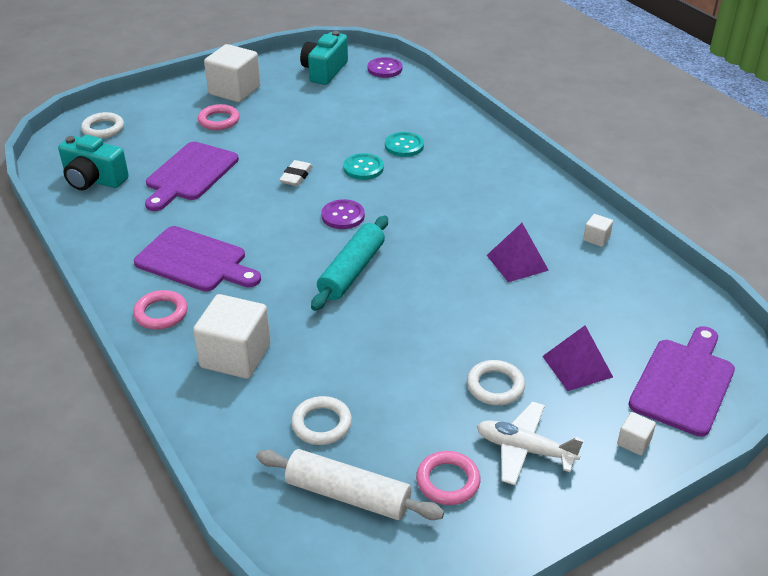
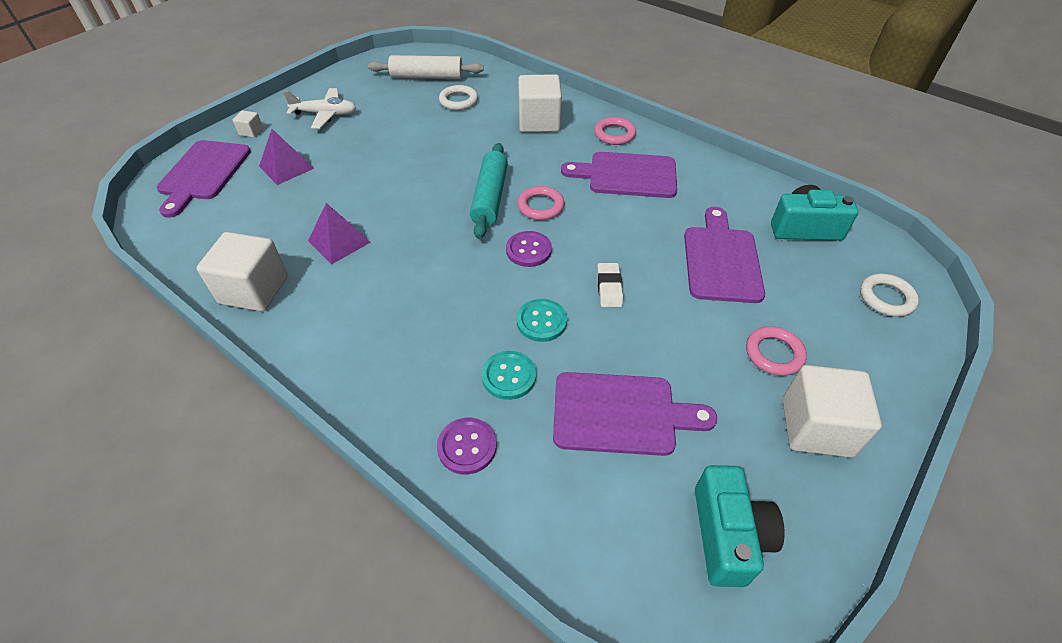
camera: 160 degrees right, 10 degrees up
(343, 117) = (621, 413): none -> purple cutting board
(384, 69) = (630, 585): purple button -> purple button (467, 446)
(448, 481) = (371, 92): pink ring -> pink ring (540, 206)
(495, 386) = (348, 142): white ring -> none
(596, 238) = (254, 290): white cube -> white cube, size x2.25

